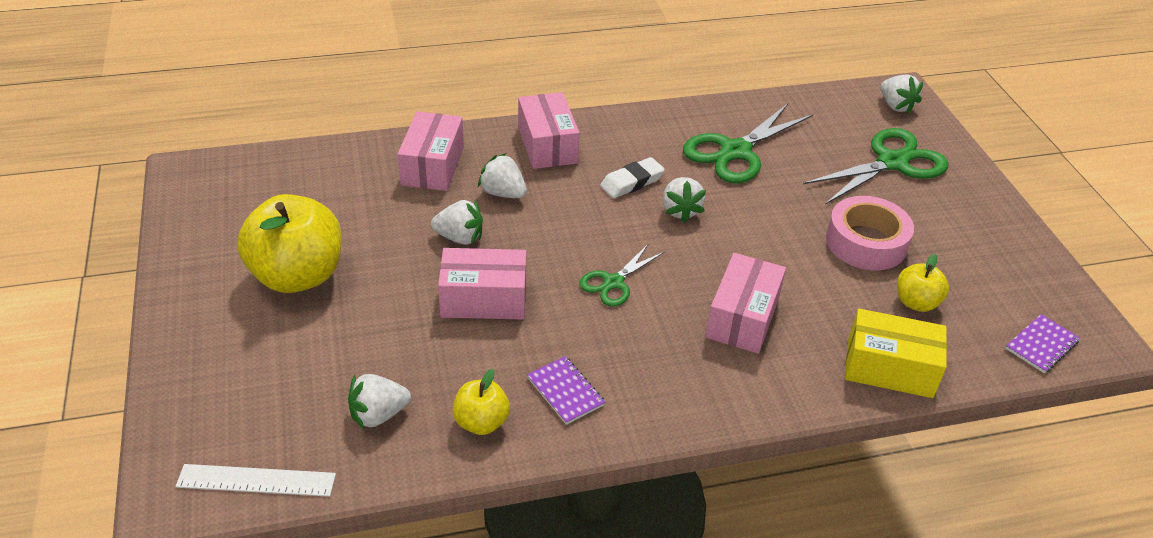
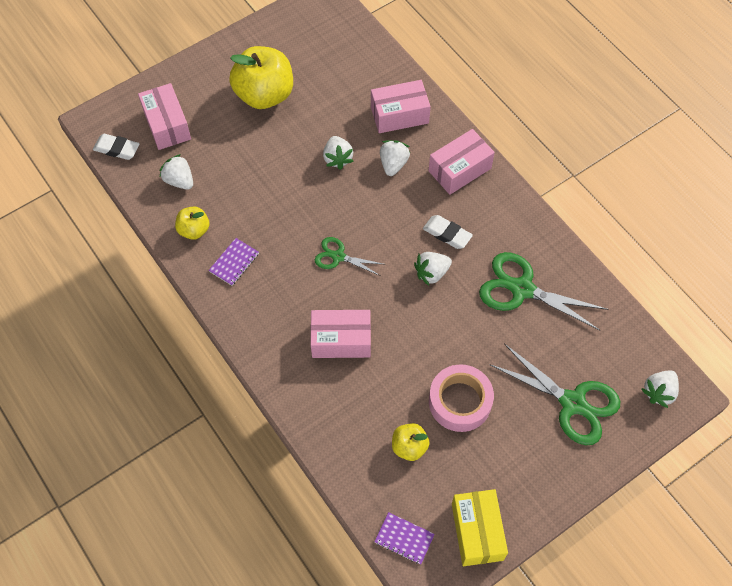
camera: 70 degrees right, 20 degrees up
(256, 480) = (117, 149): white ruler -> white eraser
(484, 299) = (289, 193): pink box -> pink box (167, 125)
(889, 368) = (334, 440): yellow box -> yellow box (477, 531)

